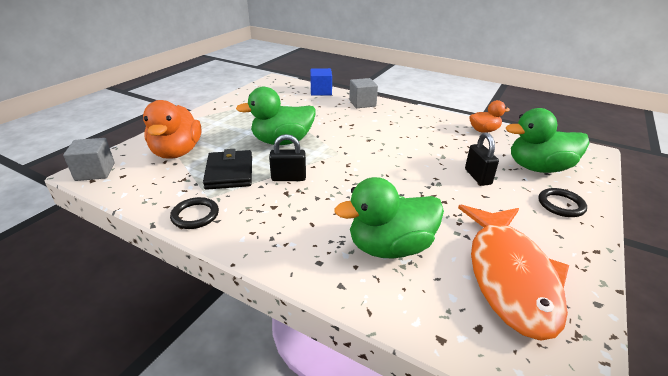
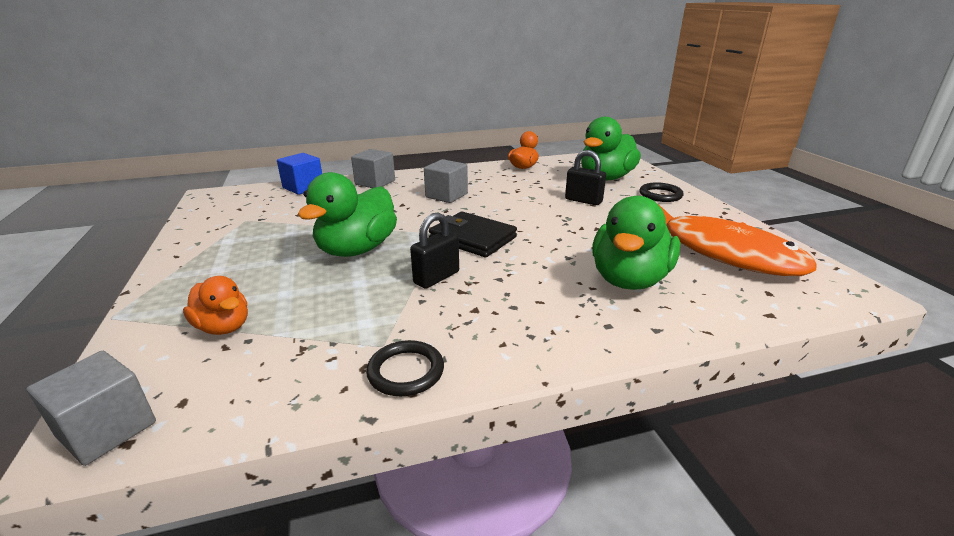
camera: 45 degrees left, 5 degrees down
(177, 152) = (224, 327): orange duck -> orange duck, size x0.57
(229, 172) = (355, 308): black wallet -> black wallet (472, 238)
(387, 130) = (446, 195): none -> grey cube

